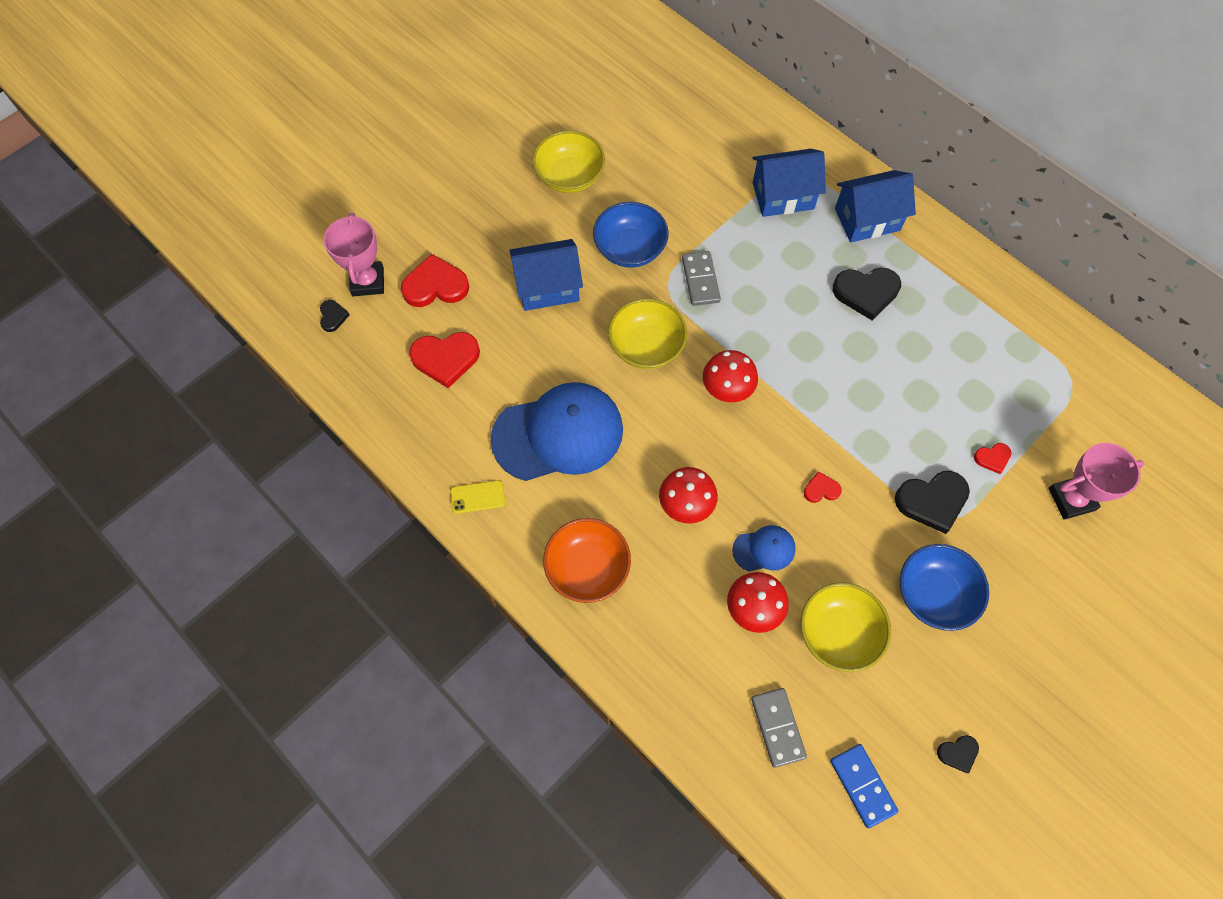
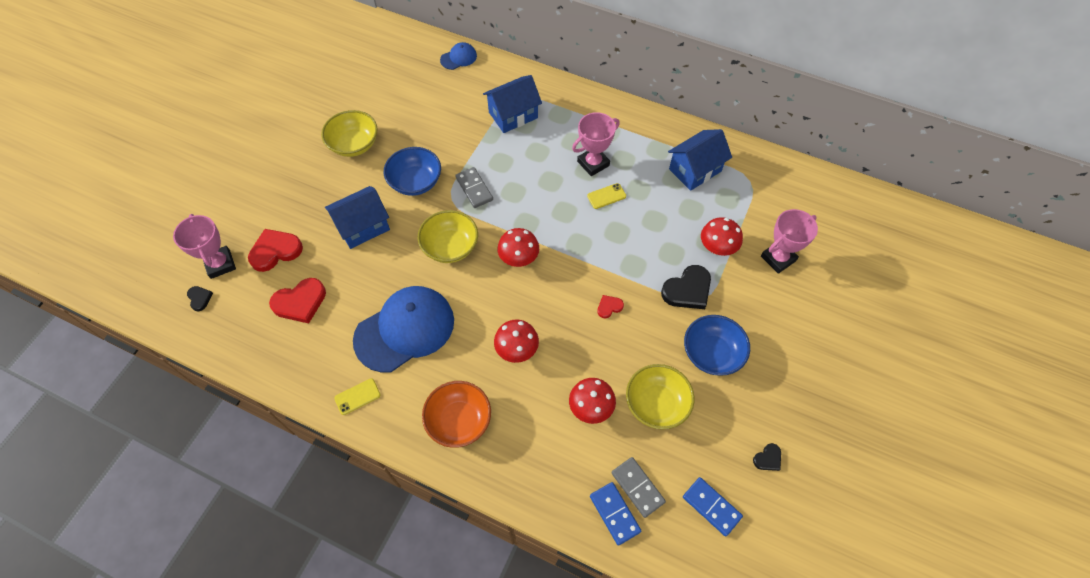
camera: 20 degrees left, 5 degrees down
(738, 749) = (614, 514): none -> blue domino
(764, 549) = (584, 362): blue cap -> blue cap (458, 58)
(866, 293) = (593, 163): black heart -> pink trophy
(867, 219) = (576, 114): blue house -> blue house (695, 170)
(868, 342) = (606, 196): none -> yellow phone
(992, 458) = (717, 248): red heart -> red mushroom

